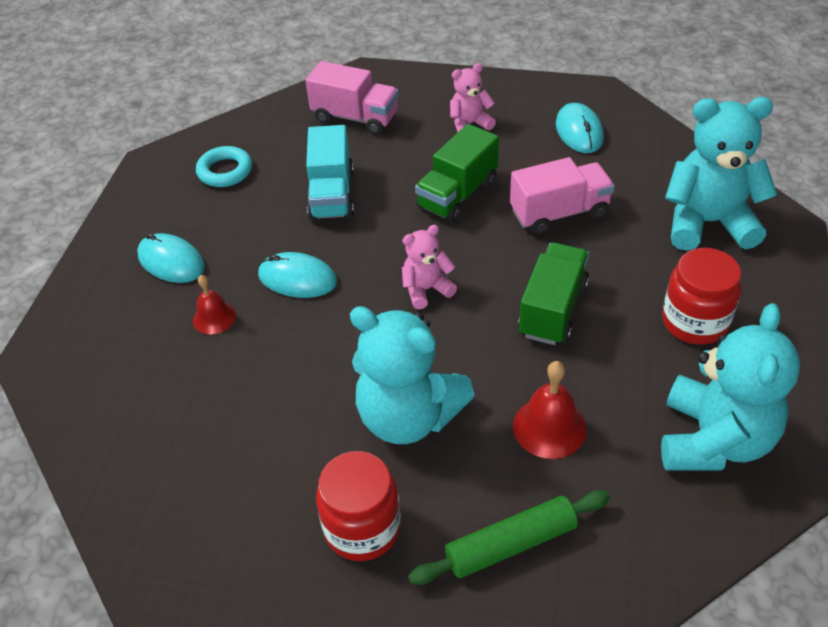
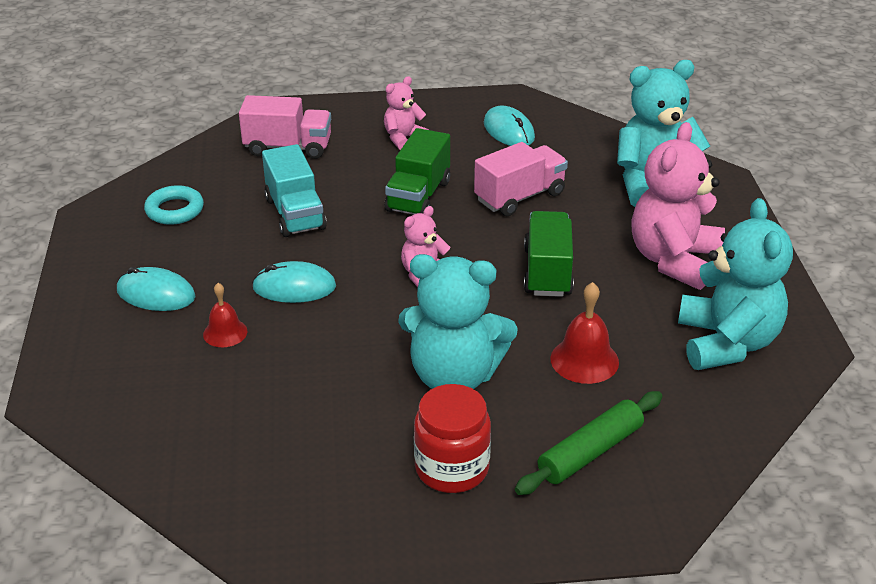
camera: 20 degrees left, 10 degrees down
(694, 322) = (673, 260): red jar -> pink teddy bear

